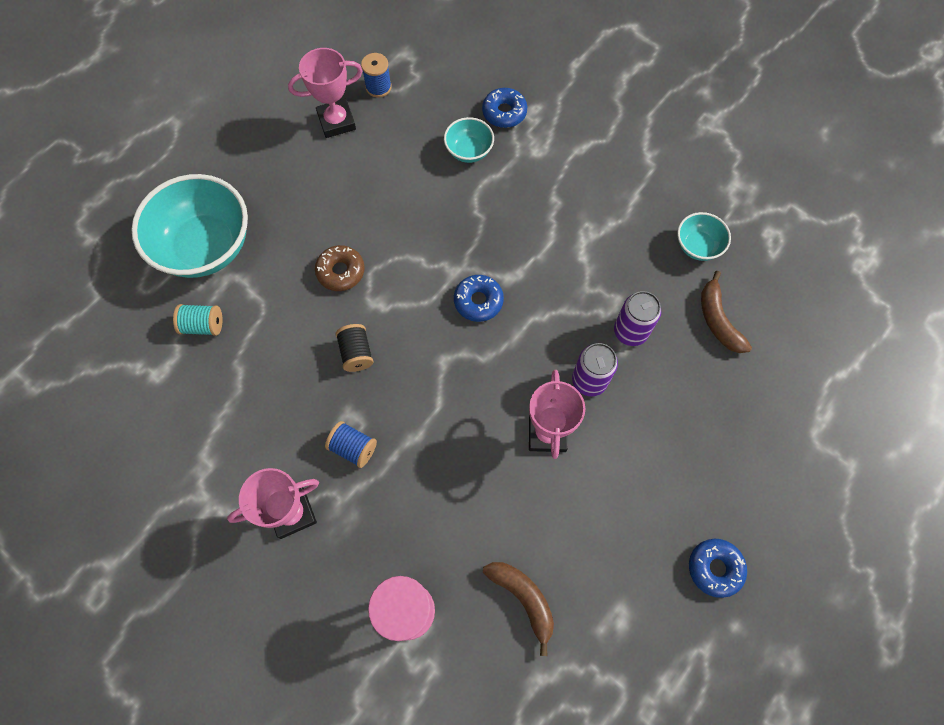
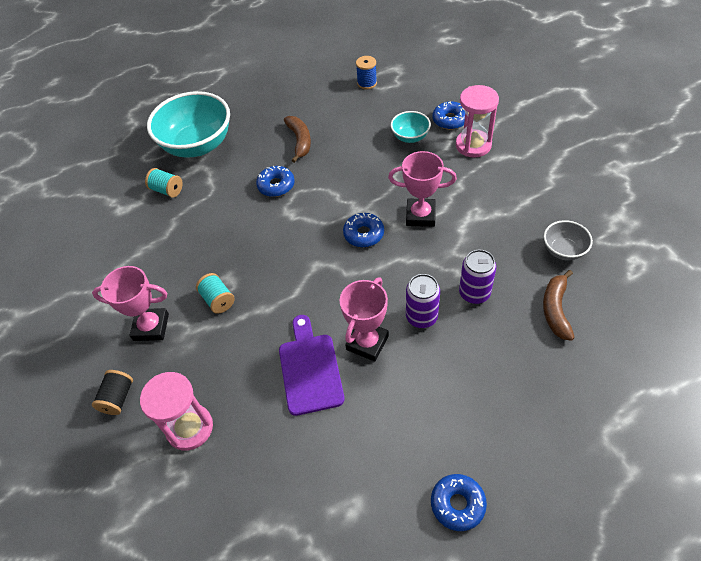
camera: 30 degrees right, 15 degrees down
(336, 122) = (326, 96): pink trophy -> pink trophy (420, 215)
(341, 271) = (276, 185): brown donut -> blue donut
(353, 448) = (218, 300): blue spool -> turquoise spool
(356, 353) = (256, 239): black spool -> black spool (118, 398)
(502, 489) = (310, 369): none -> purple cutting board
(523, 599) = (281, 458): brown banana -> brown banana (300, 141)
(546, 140) = (473, 145): none -> pink hourglass
(697, 246) = (563, 250): turquoise bowl -> grey bowl

